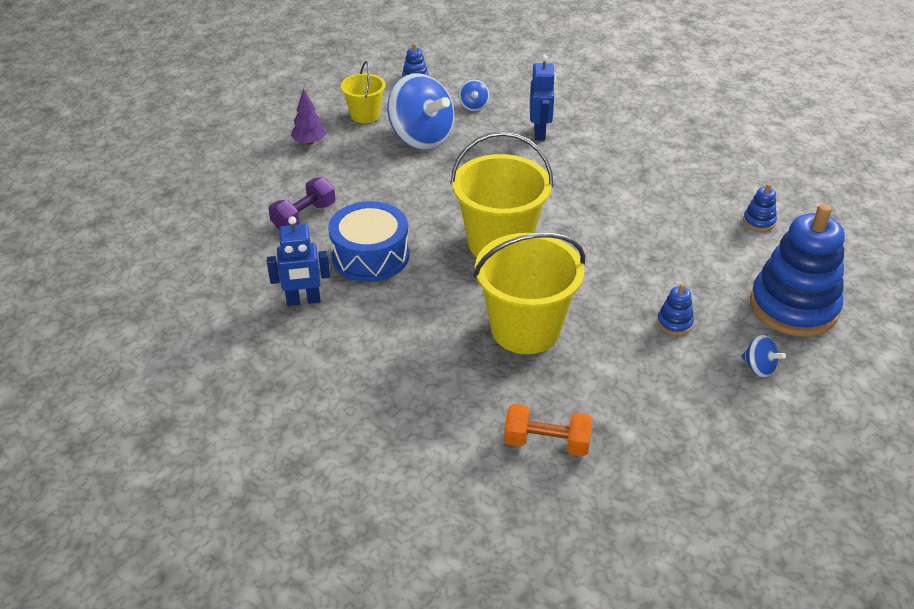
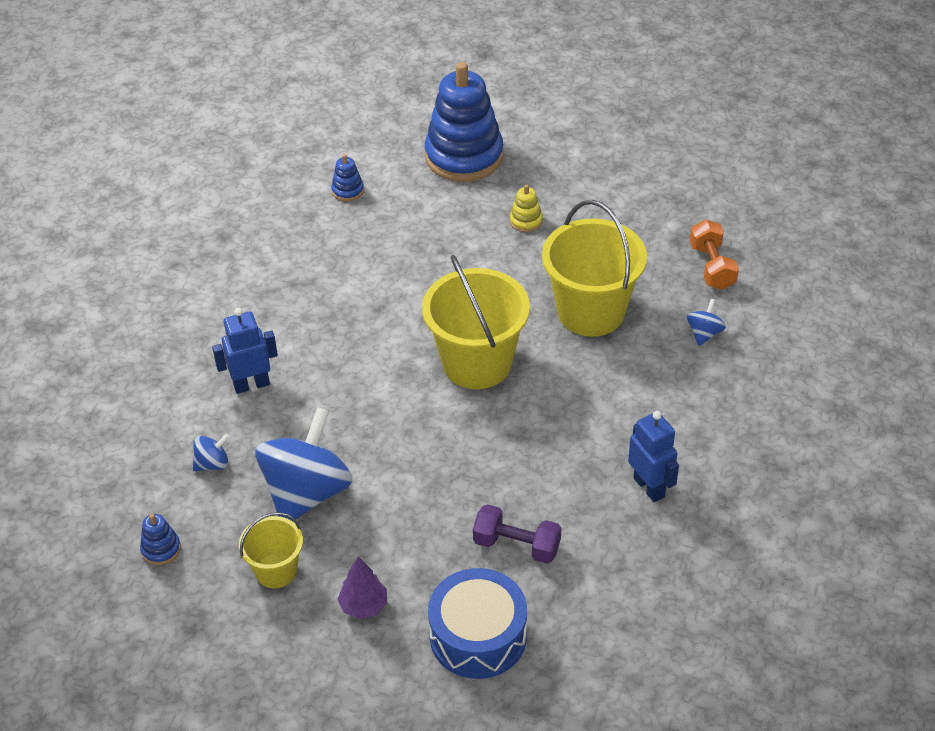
camera: 110 degrees left, 5 degrees up
(370, 256) = (551, 459): blue drum -> blue drum (478, 636)
(674, 323) = (526, 221): blue stacking toy -> yellow stacking toy
(758, 368) = (552, 167): blue spinning top -> blue spinning top (704, 333)

